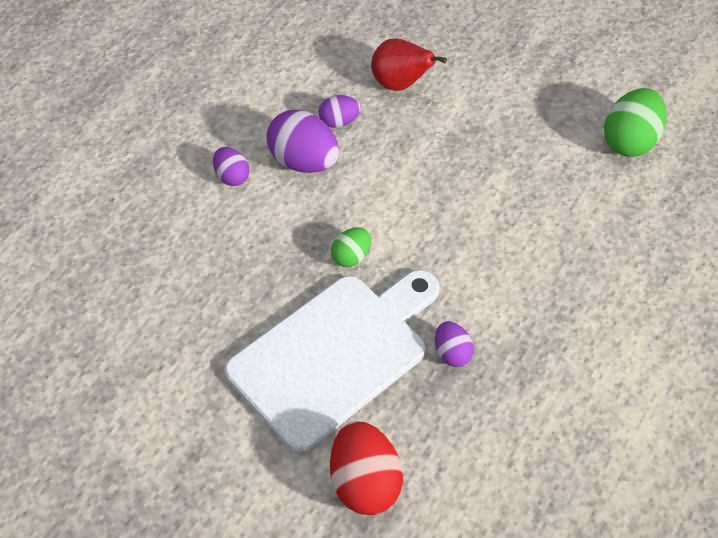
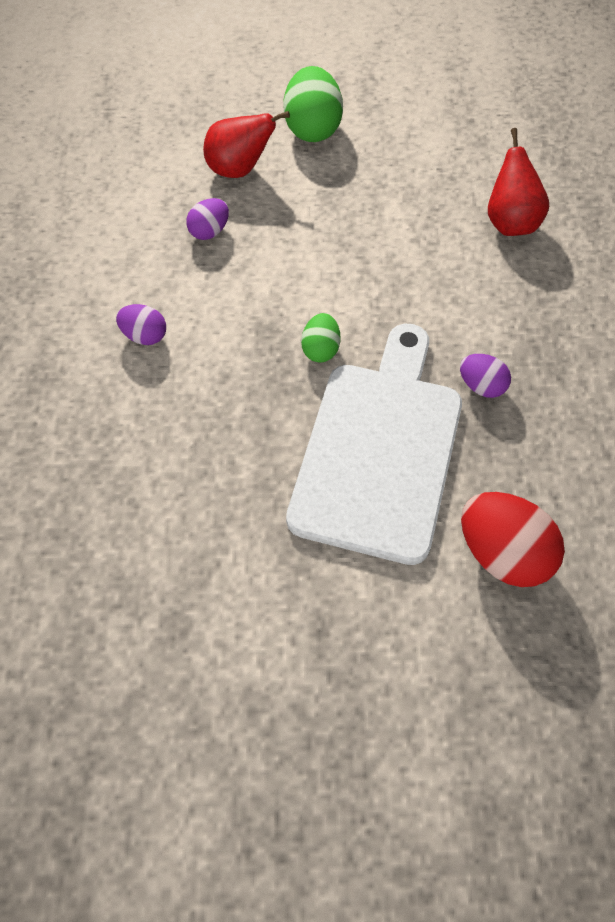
camera: 30 degrees left, 5 degrees up
(303, 161) = (204, 285): purple egg -> none
(586, 238) = (510, 223): none -> red pear
(629, 140) = (476, 123): green egg -> green egg (312, 129)

